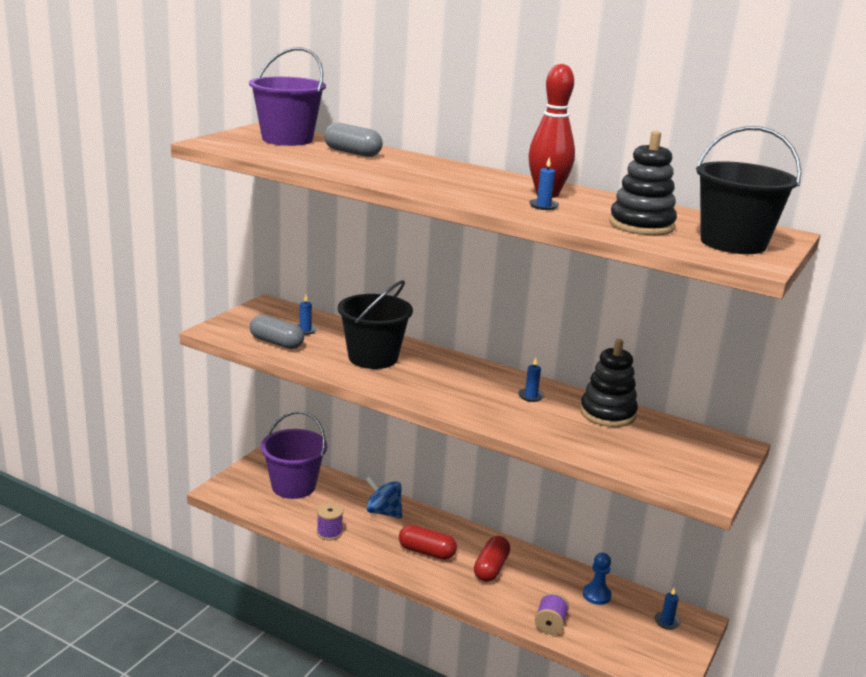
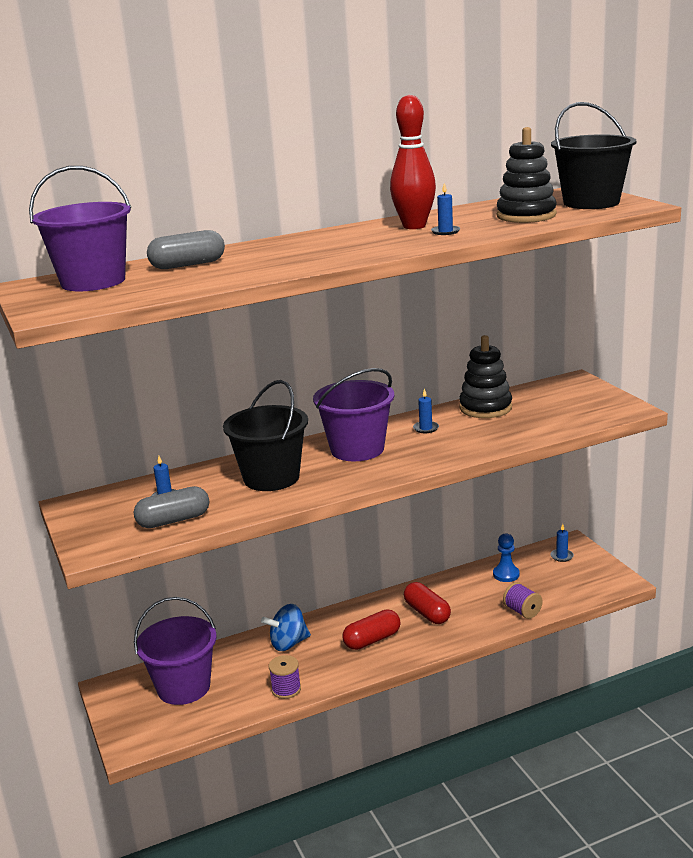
camera: 50 degrees left, 0 degrees up
(457, 377) = (357, 449): none -> purple bucket

